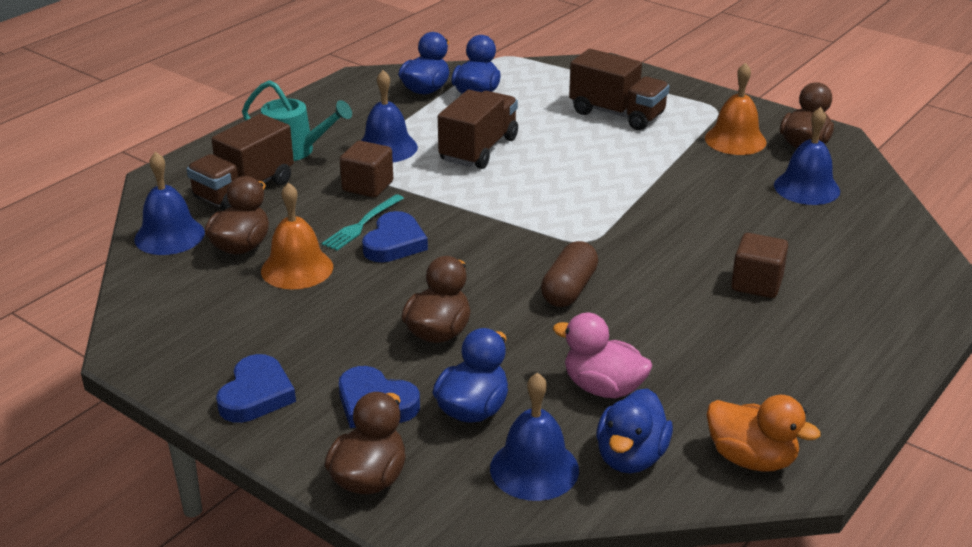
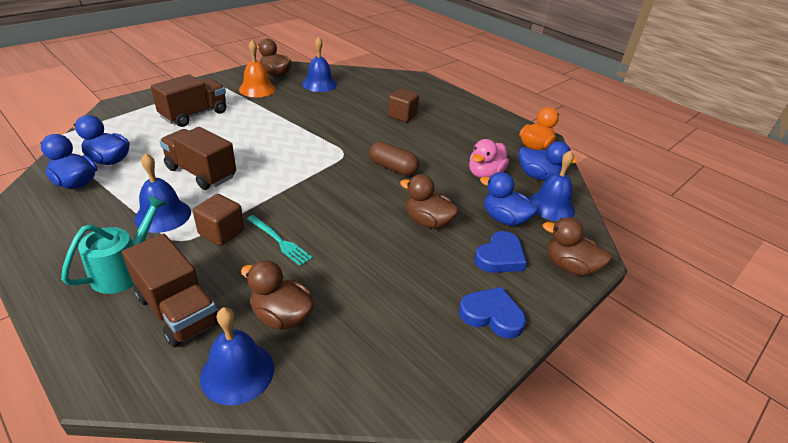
camera: 85 degrees left, 5 degrees up
(297, 268) = (330, 282): orange bell -> none
(394, 243) = (314, 228): blue heart -> none

